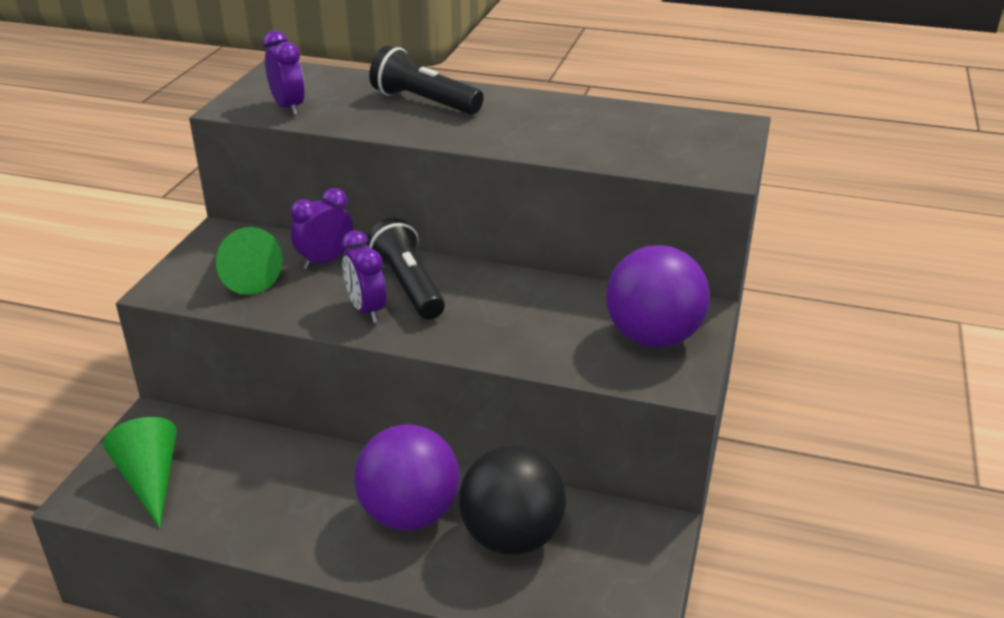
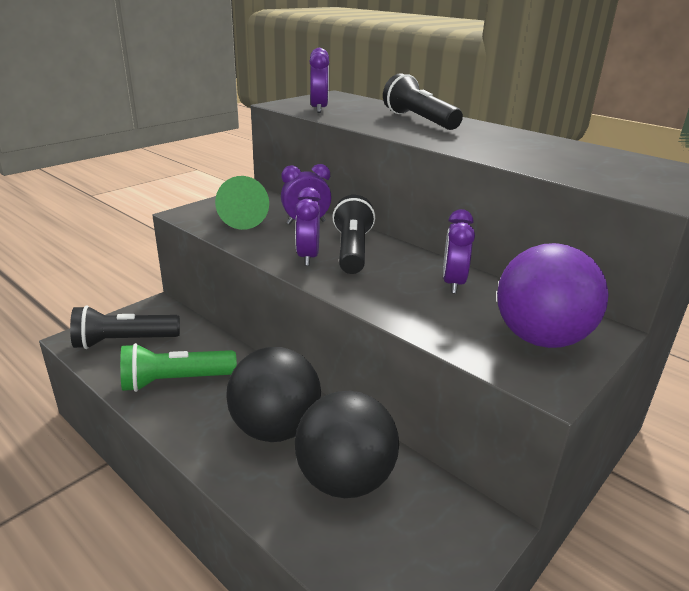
camera: 25 degrees right, 5 degrees down
(150, 479) = (124, 342): green cone -> black flashlight
(257, 503) = (175, 381): none -> green flashlight
(409, 514) = (275, 429): purple ball -> black ball
(540, 298) = (453, 283): none -> purple clock

